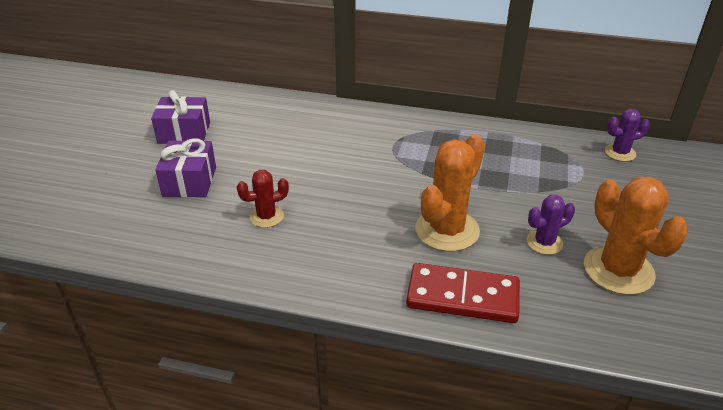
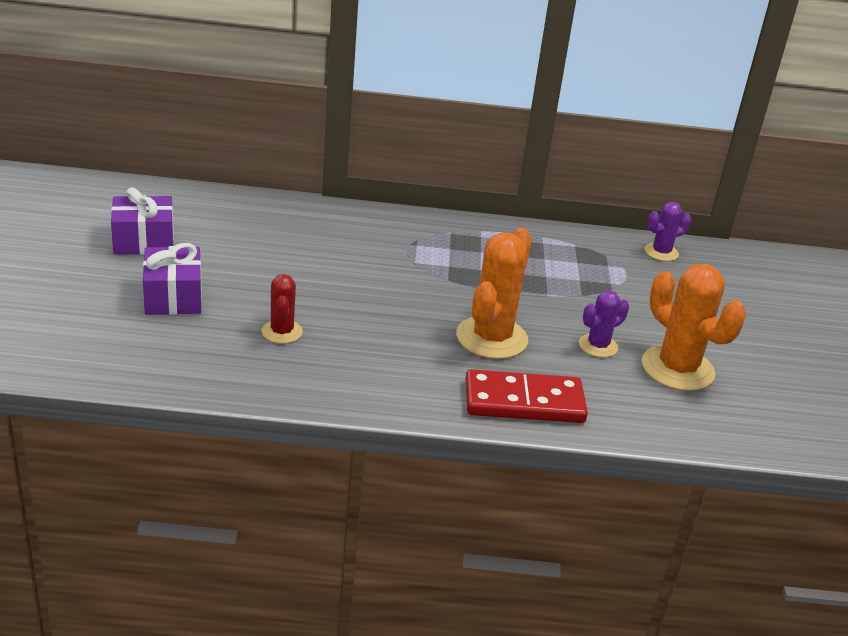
camera: 15 degrees left, 5 degrees down
(266, 216) = (282, 332): red cactus -> red cactus turned 60 degrees counterclockwise

